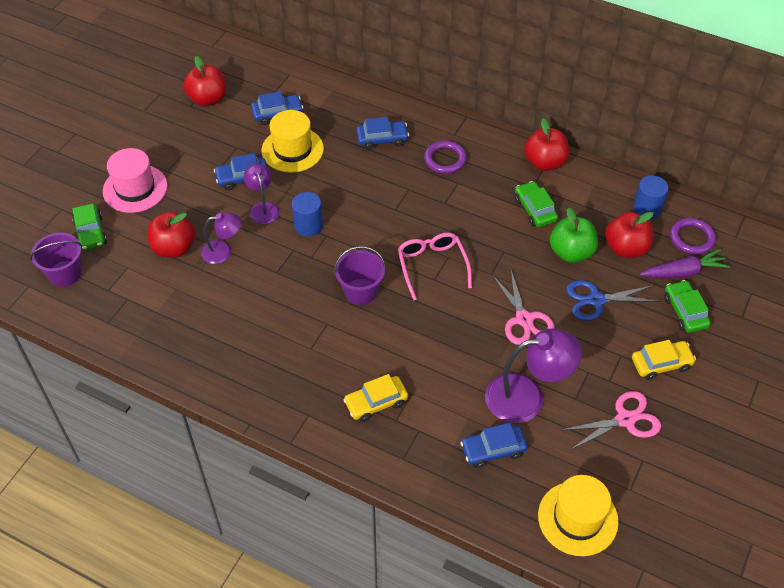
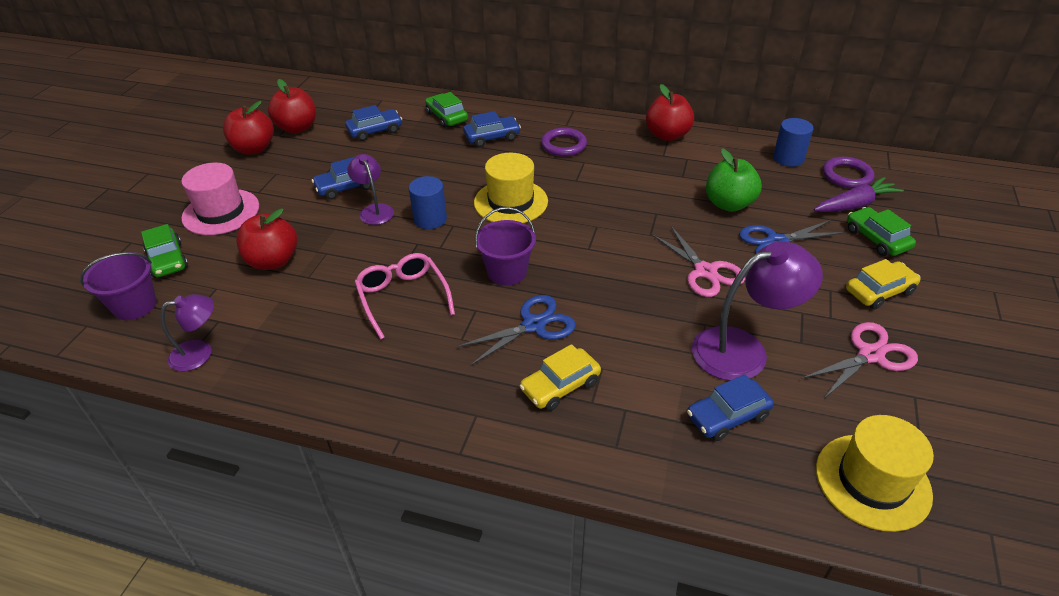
camera: 10 degrees left, 10 degrees down
(223, 251) = (334, 256): purple lamp -> purple lamp (200, 353)
(292, 150) = (397, 157): yellow hat -> yellow hat (511, 202)
(369, 346) = (533, 325): none -> blue scissors
(432, 266) = (582, 237): pink glasses -> pink glasses (403, 298)
(535, 209) = (674, 173): green car -> green car (447, 117)
(626, 248) = (784, 193): red apple -> red apple (254, 149)

